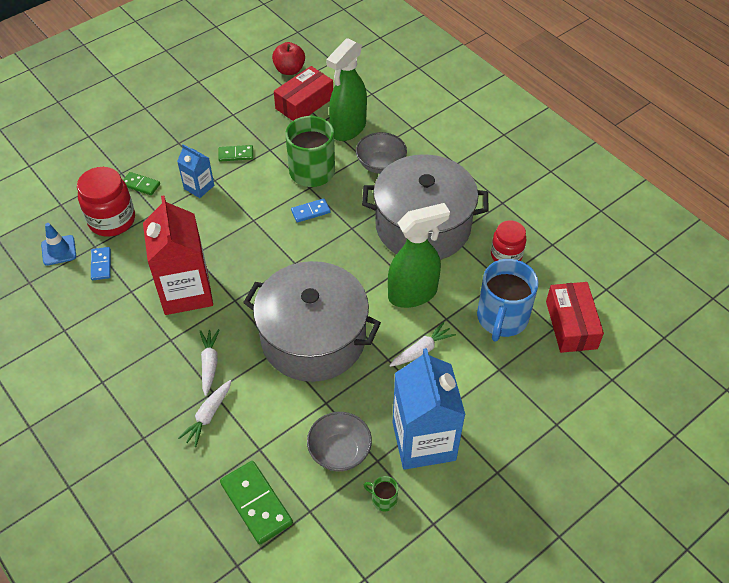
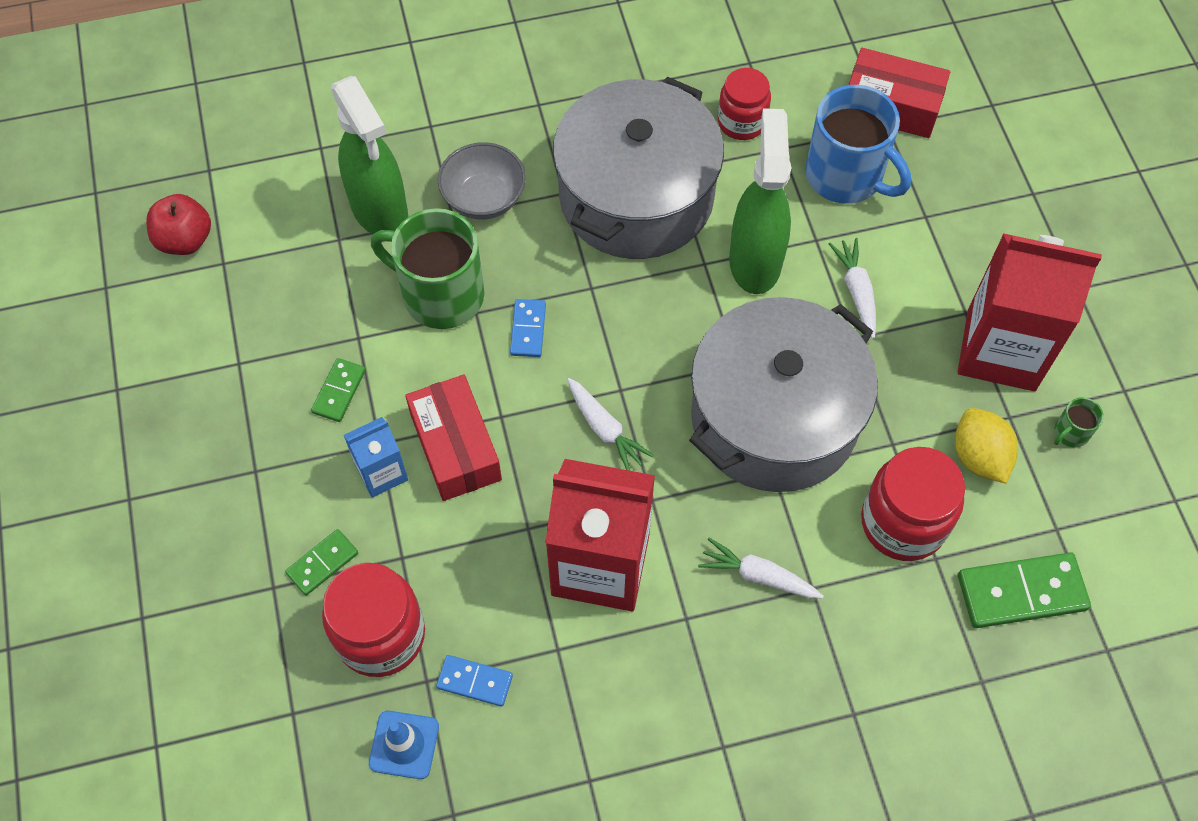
camera: 65 degrees left, 10 degrees up
(208, 416) = (851, 608): white carrot -> white carrot (605, 429)
(275, 424) = (903, 523): none -> red jar
(304, 103) = (282, 248): red box -> red box (456, 447)
(339, 452) = (979, 457): grey bowl -> yellow lemon
(424, 441) = (1001, 350): blue carton -> red carton

